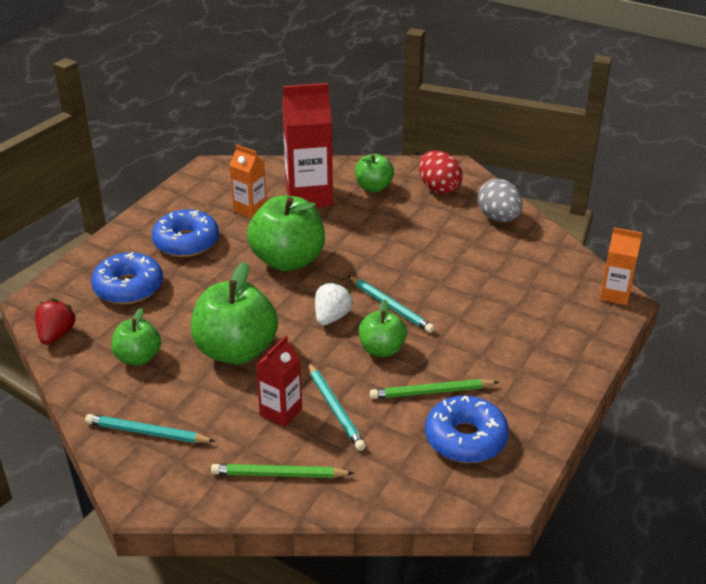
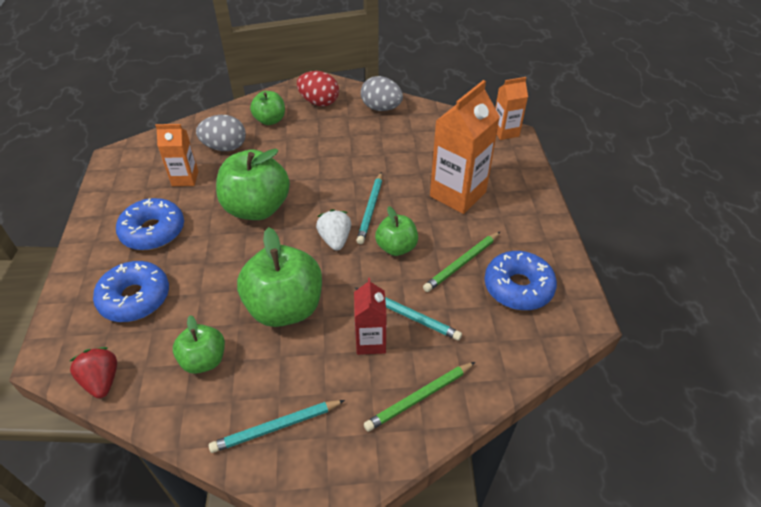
camera: 35 degrees left, 10 degrees up
(309, 196) = (225, 147): red carton -> grey egg
(391, 306) = (370, 209): turquoise pencil -> turquoise pencil turned 90 degrees clockwise
(494, 331) = (457, 194): none -> orange carton

